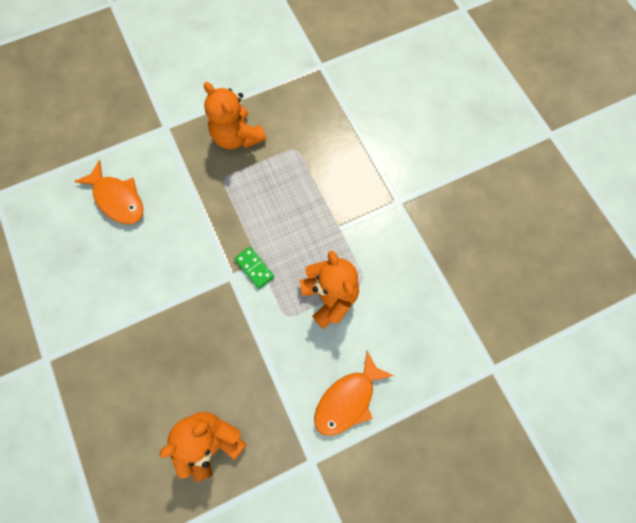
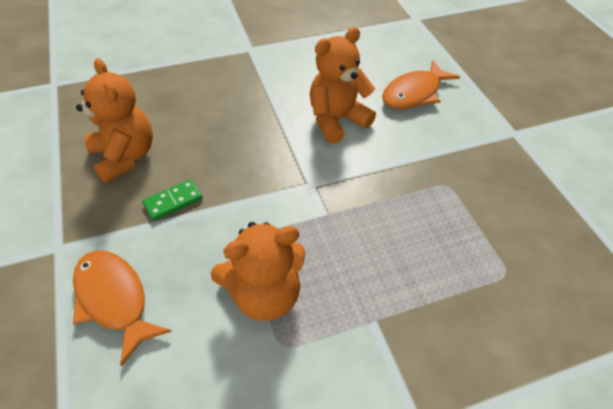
camera: 95 degrees right, 20 degrees down
(237, 136) = (514, 203): orange teddy bear -> orange teddy bear (336, 120)
(254, 268) = (319, 209): green domino -> green domino (173, 201)

